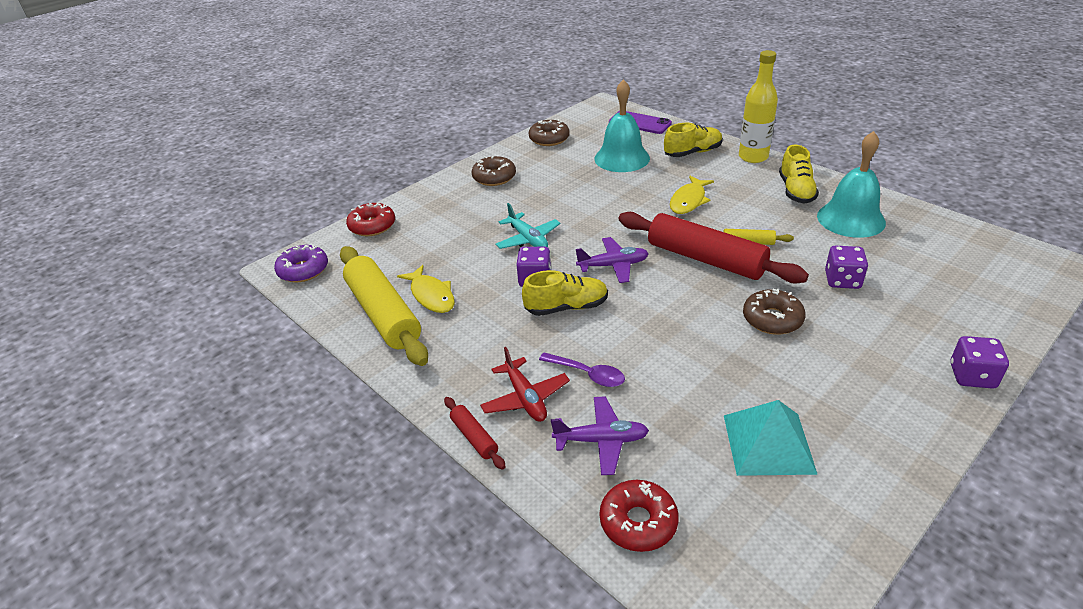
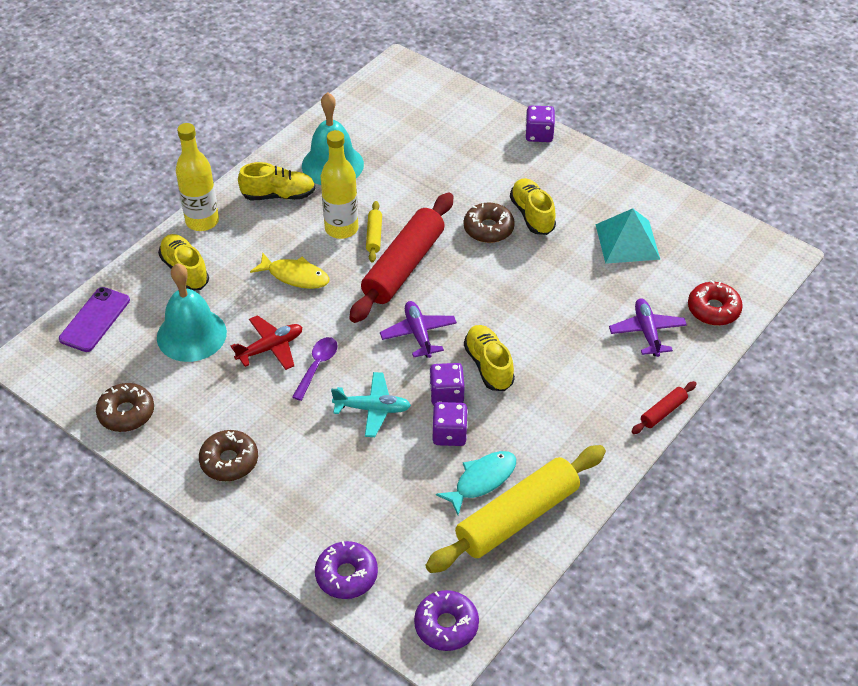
camera: 100 degrees left, 10 degrees up
(372, 226) = (346, 575): red donut -> purple donut
(431, 295) = (482, 480): yellow fish -> turquoise fish
(525, 398) = (612, 384): red plane -> red plane (270, 348)
(528, 239) = (372, 409): turquoise plane -> turquoise plane turned 45 degrees clockwise
(588, 374) = (576, 344): purple spoon -> purple spoon (317, 366)
(755, 224) = (341, 228): none -> yellow bottle
(803, 356) = (532, 215): none -> yellow shoe
(842, 280) = (430, 182): purple dice -> purple dice (449, 434)

